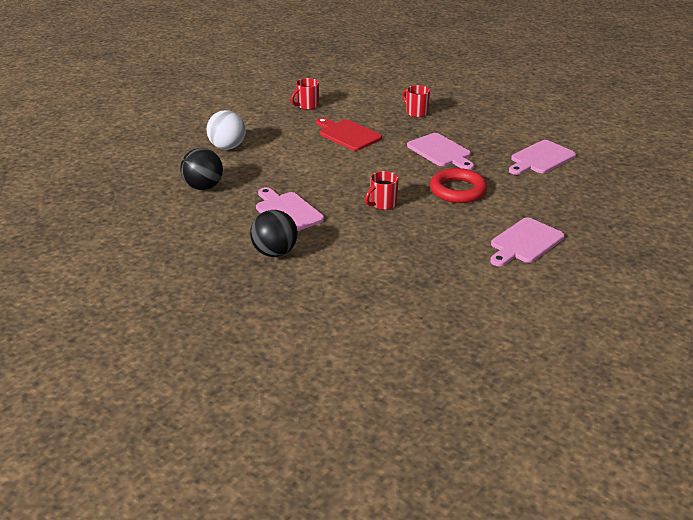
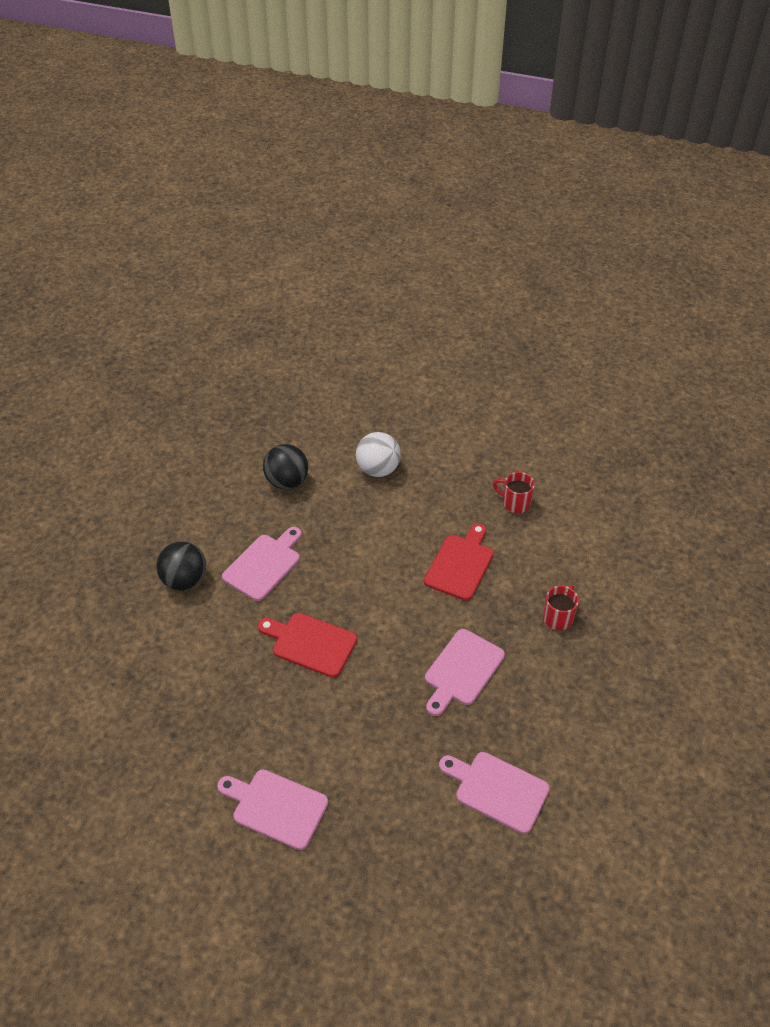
camera: 70 degrees right, 15 degrees up
(382, 204) = (310, 643): red mug -> red cutting board
(457, 190) = (371, 711): red ring -> none

